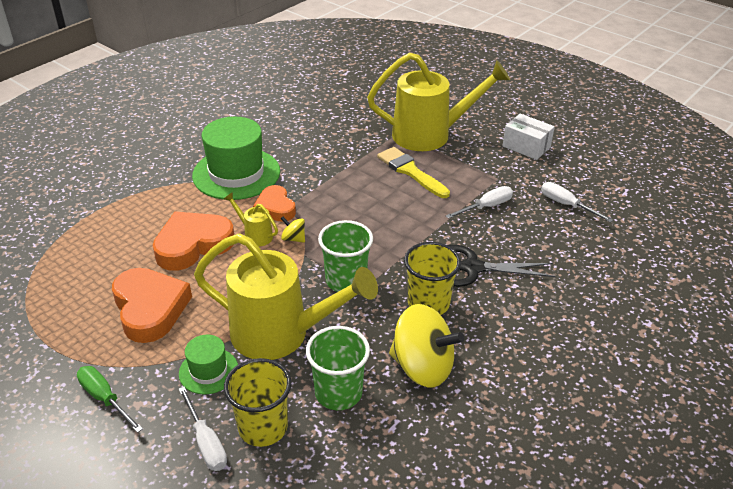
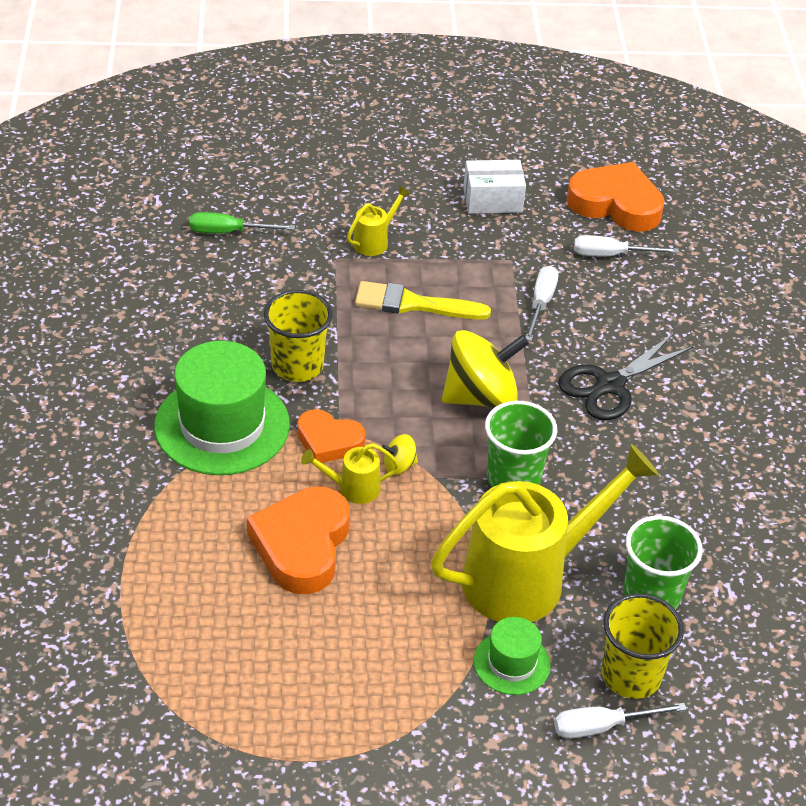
camera: 45 degrees left, 5 degrees up
(105, 398) = (454, 763): green screwdriver -> green screwdriver (228, 232)
(150, 309) = (362, 646): orange heart -> orange heart (616, 204)
(206, 442) = (602, 726): white screwdriver -> white screwdriver turned 150 degrees clockwise
(422, 367) = (688, 519): yellow spinning top -> yellow spinning top (481, 396)
(428, 303) = (617, 451): yellow cup -> yellow cup (297, 366)
(430, 135) = (374, 241): yellow watering can -> yellow watering can, size x0.42

